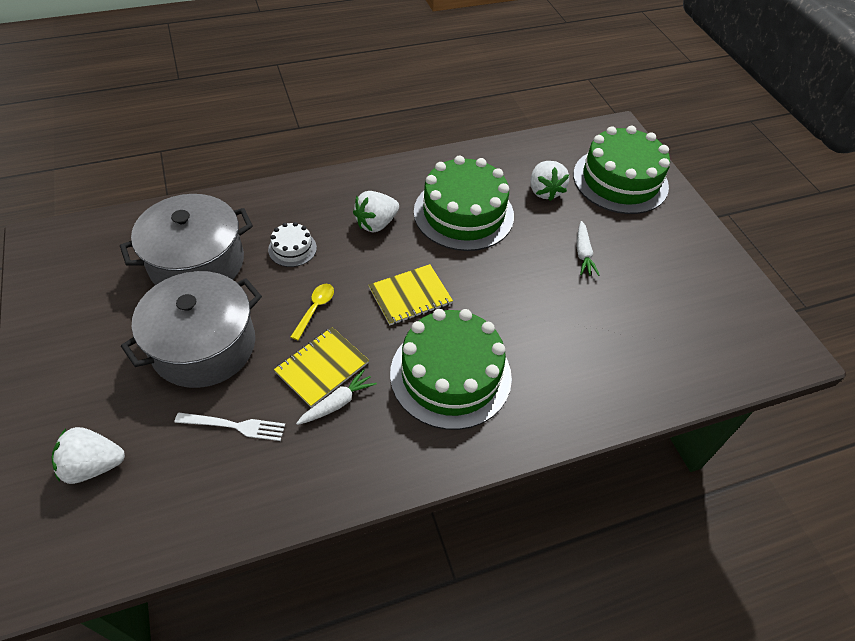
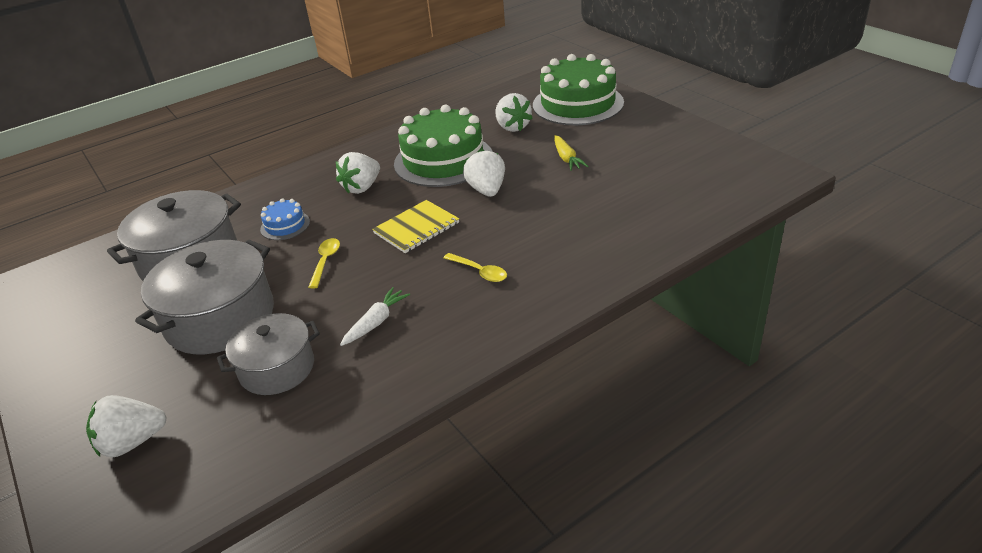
camera: 10 degrees left, 15 degrees down
(235, 426) = (277, 368): white fork -> grey pot
(292, 249) = (285, 225): white cake -> blue cake
(322, 367) = (350, 301): yellow notebook -> none
(450, 375) = (479, 272): green cake -> yellow spoon
(492, 269) = (487, 190): none -> white strawberry
(583, 253) = (566, 158): white carrot -> yellow carrot

